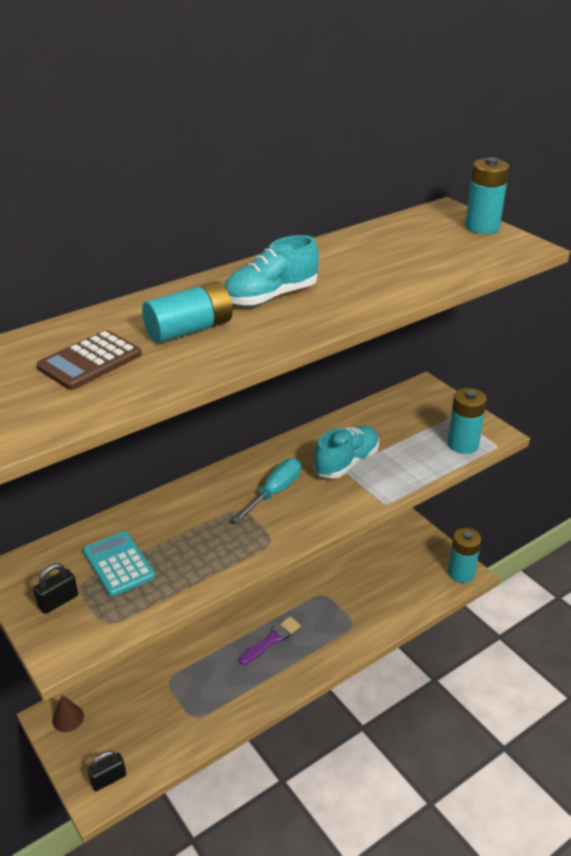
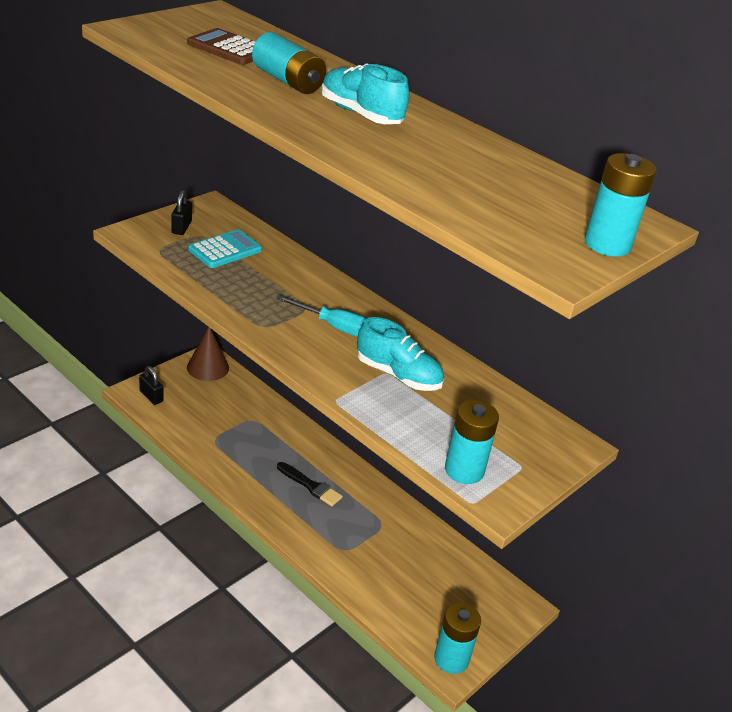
camera: 75 degrees right, 0 degrees up
(58, 601) = (181, 227): black padlock -> black padlock turned 60 degrees clockwise
(68, 718) = (208, 367): brown cone -> brown cone, size x1.60
(272, 640) = (310, 486): purple brush -> black brush

